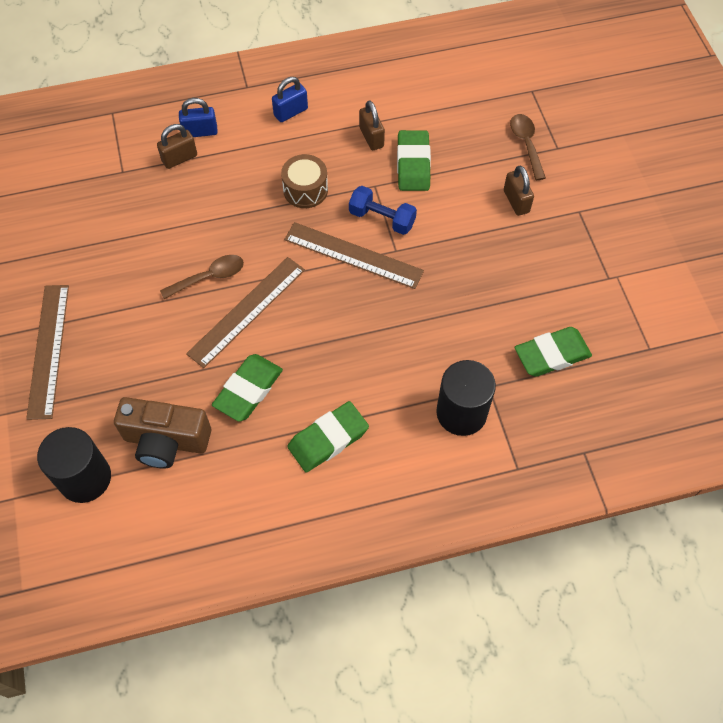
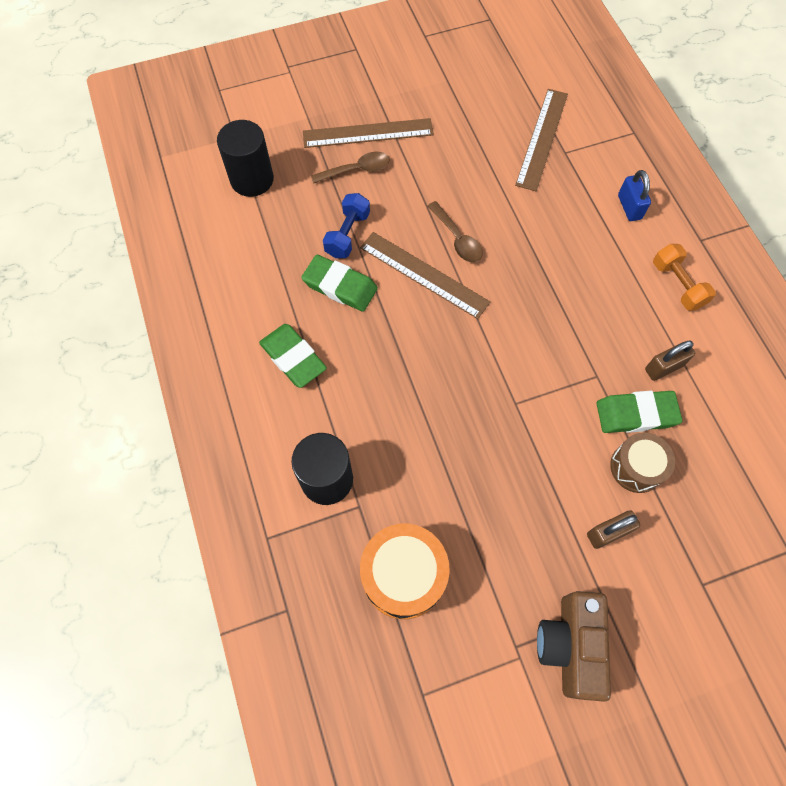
camera: 85 degrees right, 5 degrees up
(166, 441) = (287, 230): brown camera -> brown camera (570, 645)
(179, 158) = (591, 195): brown padlock -> none
(290, 112) = (677, 284): blue padlock -> orange dumbbell
(305, 190) = (577, 309): brown drum -> brown drum (636, 467)
(353, 255) = (502, 362): brown ruler -> brown ruler (542, 138)
(382, 218) = (554, 387): blue dumbbell -> blue dumbbell (347, 234)
(526, 144) = (698, 544): brown spoon -> brown spoon (356, 170)
(552, 354) = (403, 575): green eraser -> orange drum

